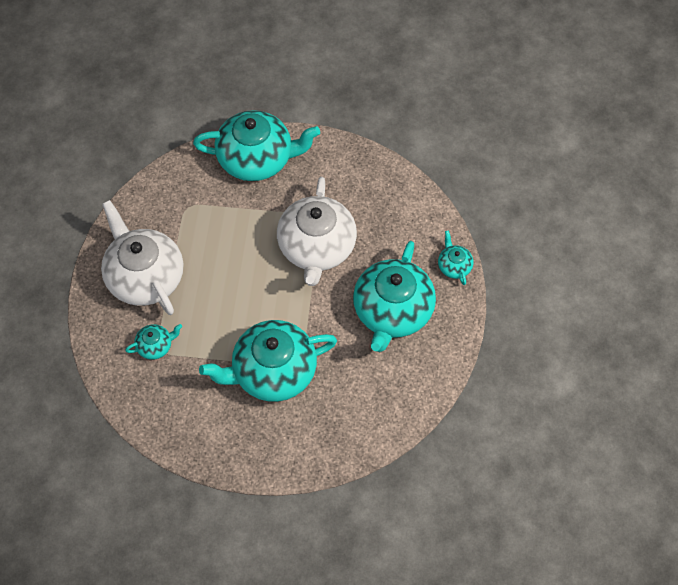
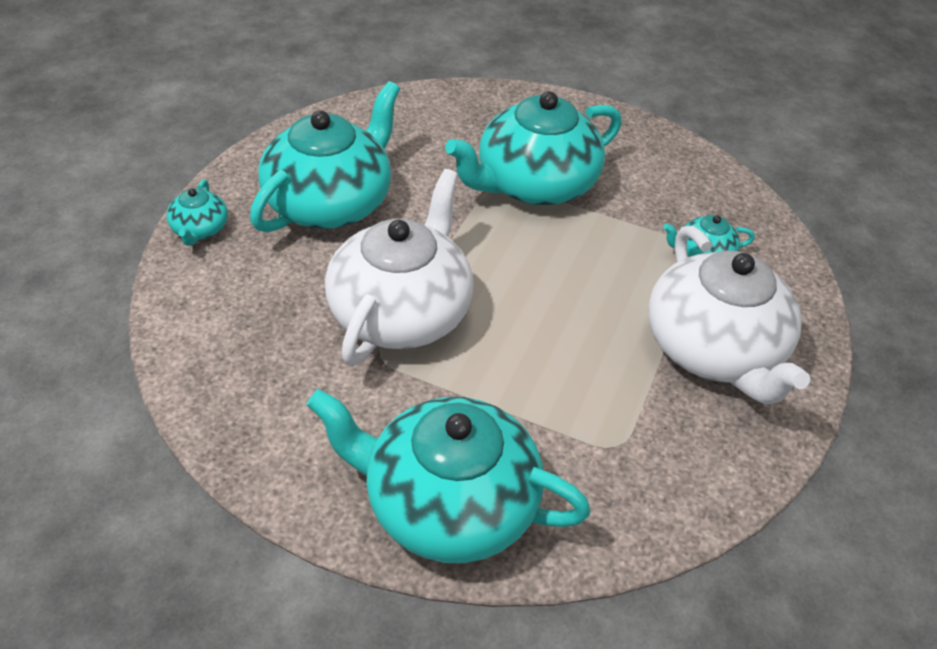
camera: 165 degrees left, 15 degrees down
(273, 371) = (534, 185): turquoise teapot -> turquoise teapot turned 150 degrees clockwise

